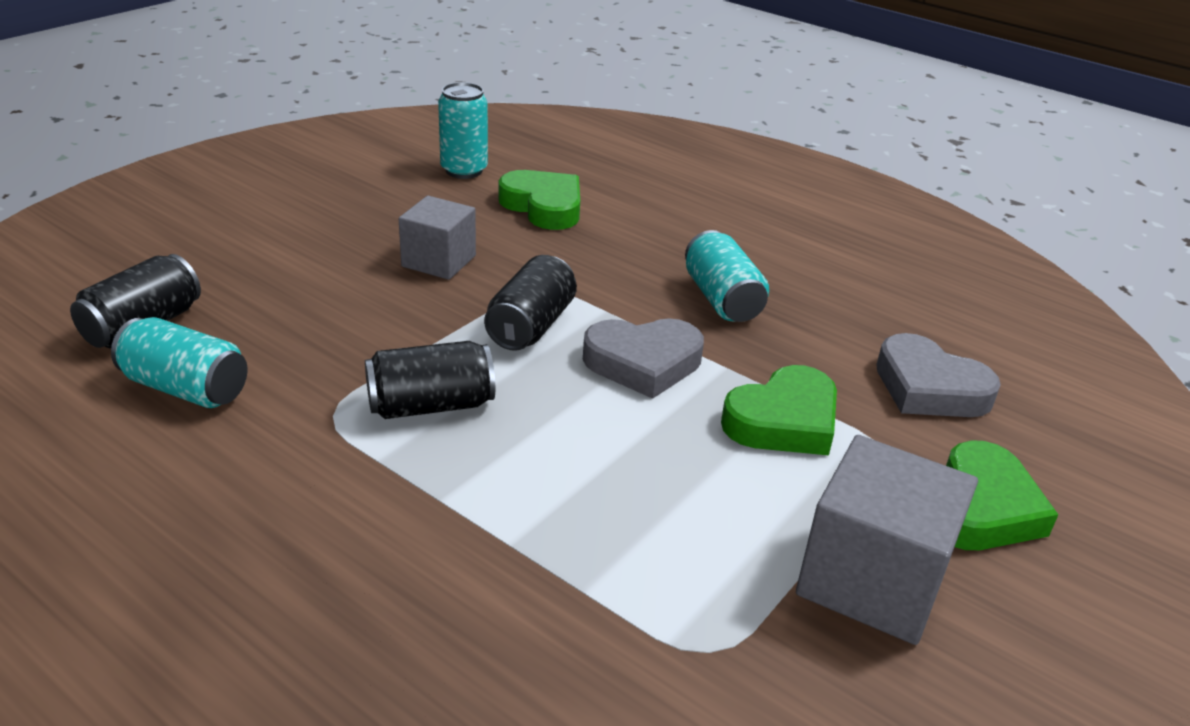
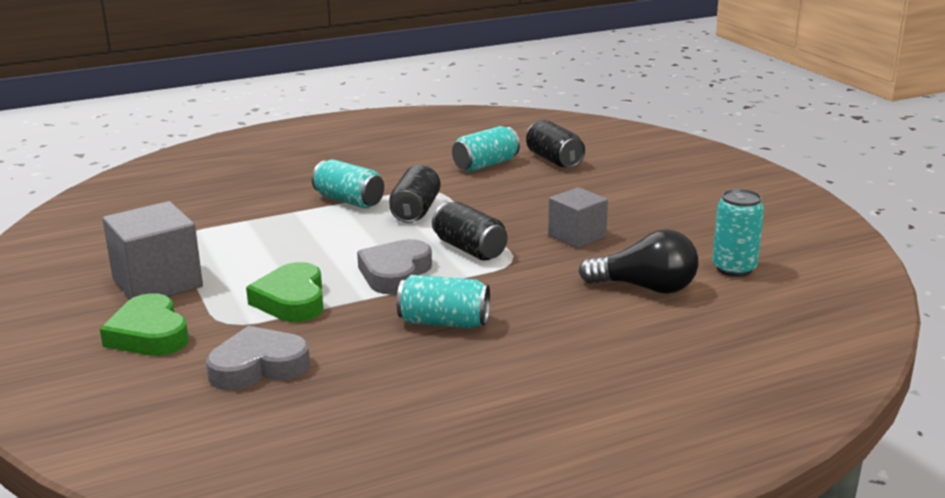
camera: 120 degrees right, 10 degrees down
(426, 492) = (349, 201): none -> turquoise can
(543, 206) = (645, 288): green heart -> black light bulb

